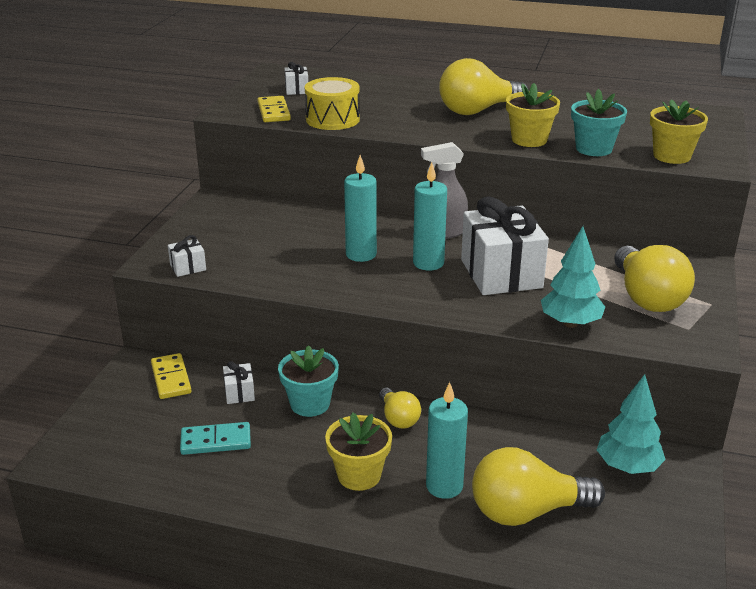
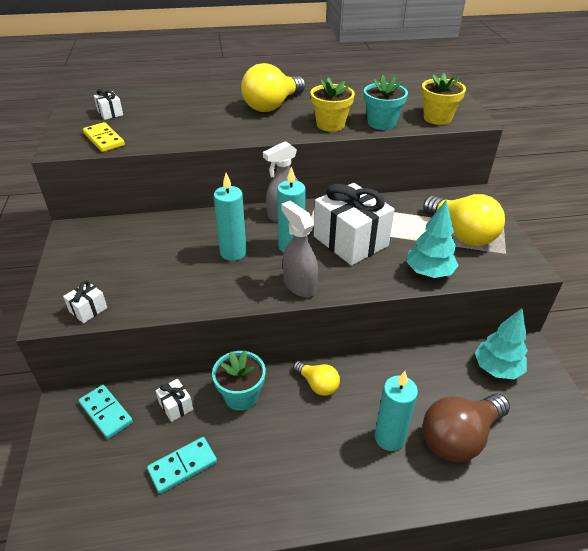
camera: 25 degrees left, 10 degrees up
(171, 378) = (106, 412): yellow domino -> turquoise domino
(332, 119) = (161, 137): yellow drum -> none
(359, 475) = (320, 453): yellow flower pot -> none
(410, 298) = (299, 285): none -> grey spray bottle
(526, 511) = (459, 437): yellow light bulb -> brown light bulb

